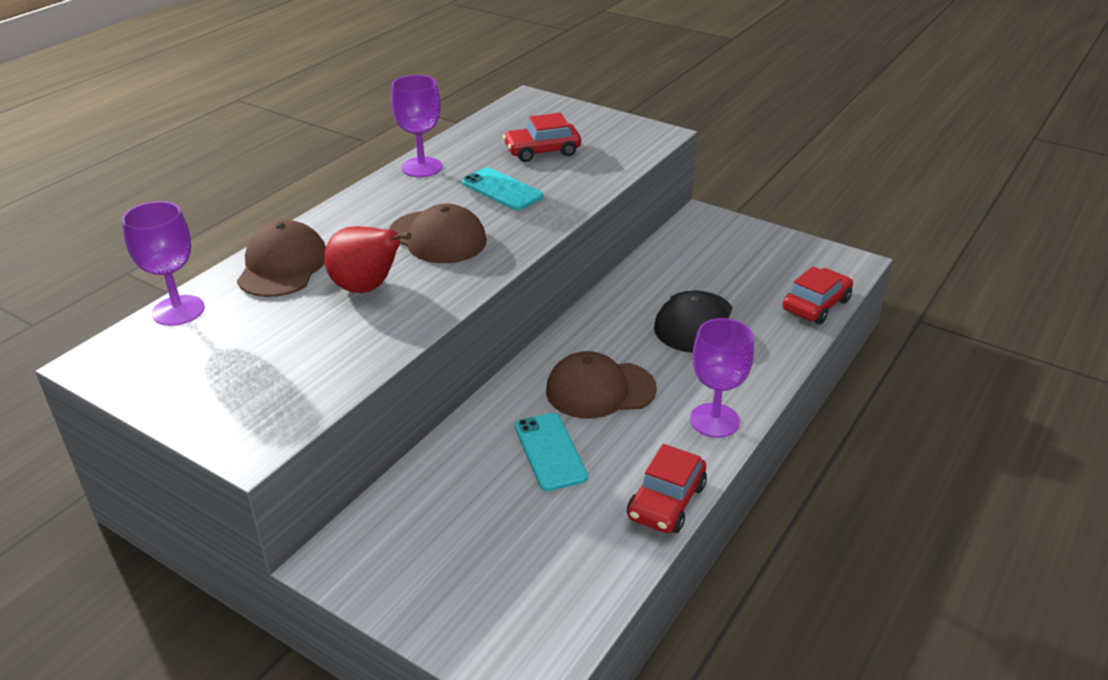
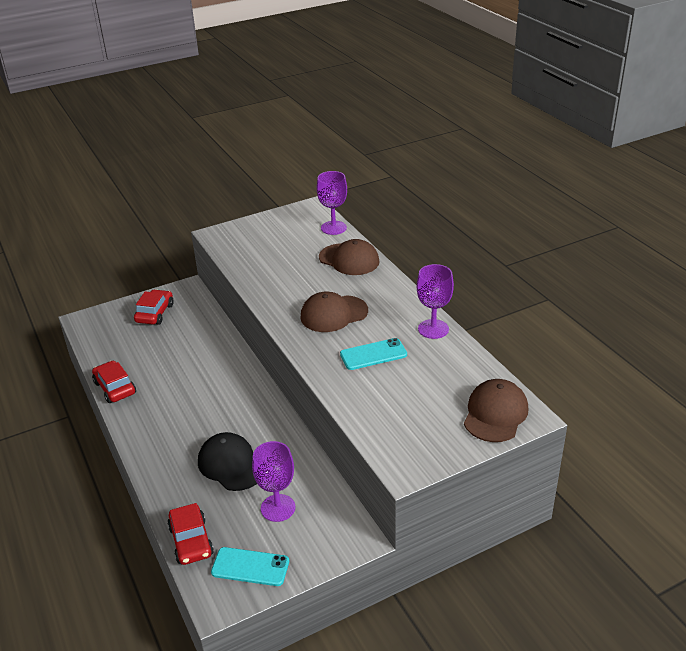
camera: 120 degrees right, 0 degrees up
(367, 288) = (302, 280): red pear -> none
(542, 151) = (419, 391): red car -> red car (155, 313)
(550, 451) = (185, 363): turquoise phone -> turquoise phone (250, 567)
(600, 390) = (211, 396): brown cap -> brown cap (495, 414)
(714, 420) = (144, 430): purple goblet -> purple goblet (278, 508)

